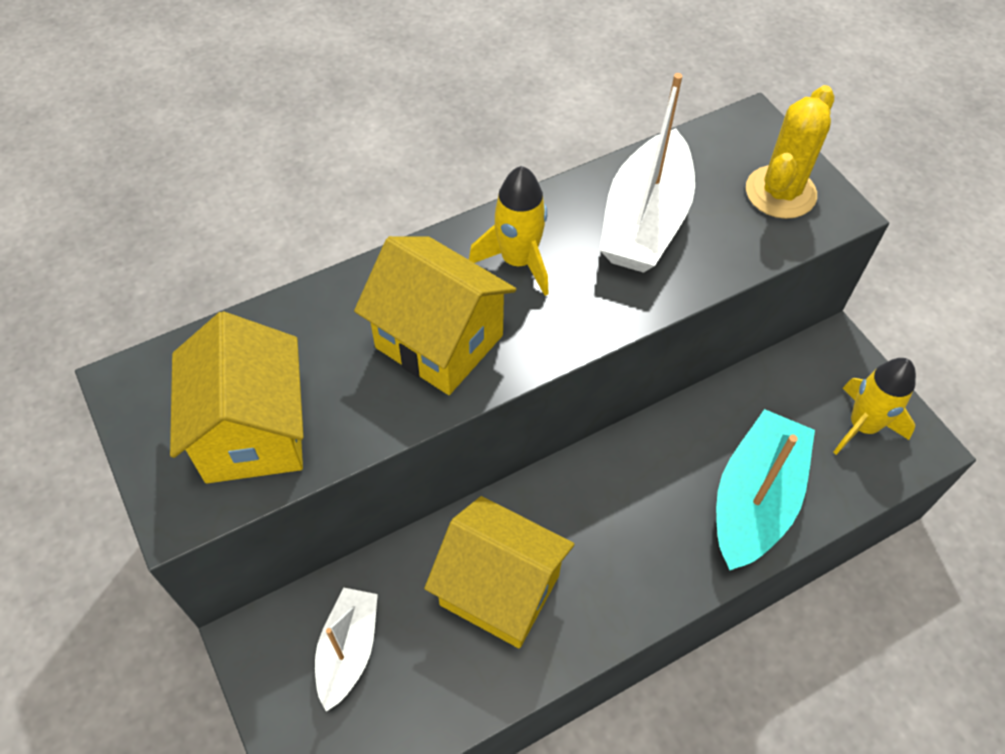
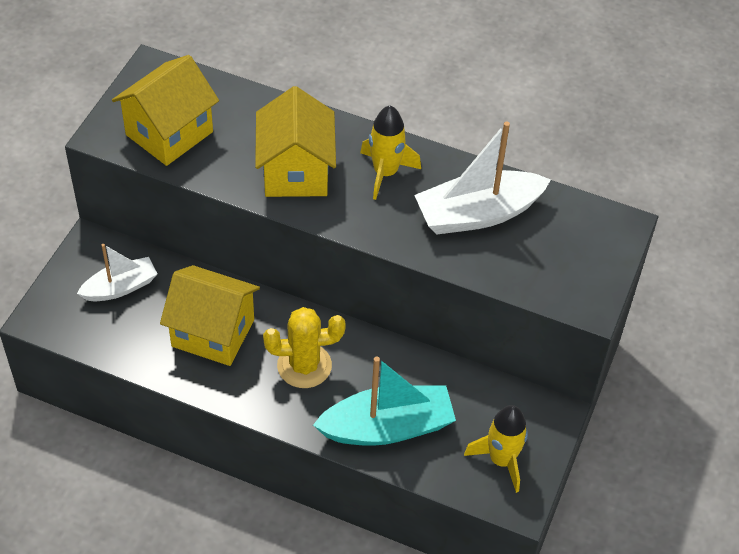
camera: 50 degrees right, 5 degrees down
(499, 590) = (213, 333): yellow house -> yellow house turned 60 degrees counterclockwise
(780, 192) = (574, 269): yellow cactus -> yellow cactus (304, 365)

